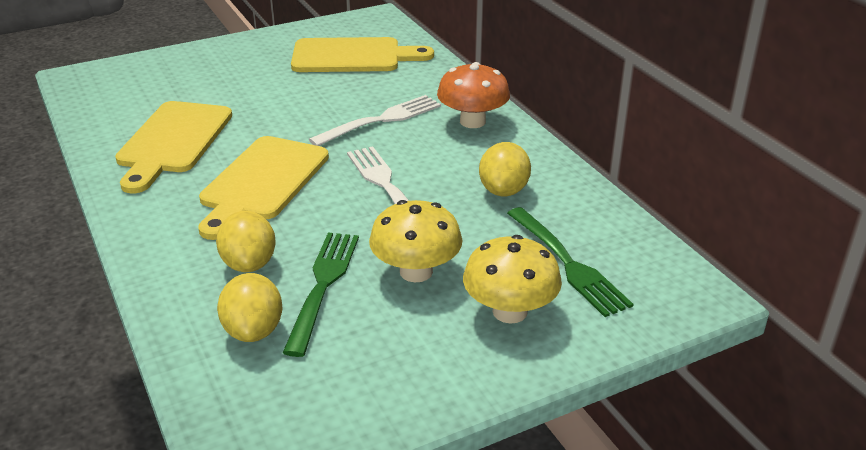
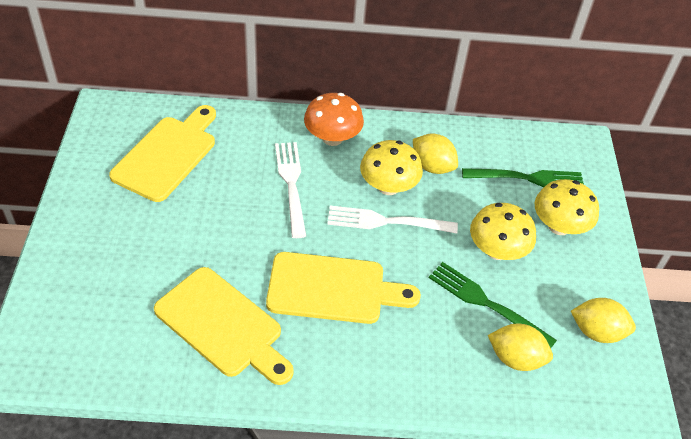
camera: 65 degrees left, 15 degrees up
(249, 264) = (438, 335): yellow lemon -> yellow lemon (597, 332)
(262, 182) = (332, 289): yellow cutting board -> yellow cutting board turned 45 degrees counterclockwise
(439, 172) = (388, 186): none -> yellow mushroom

